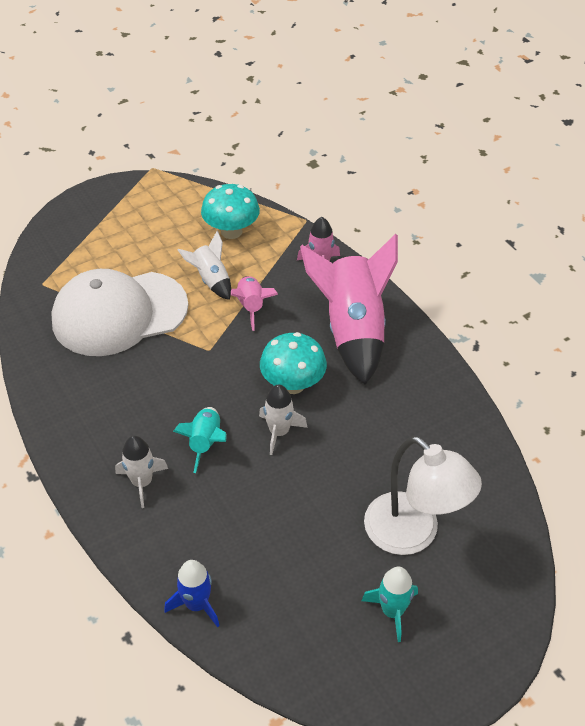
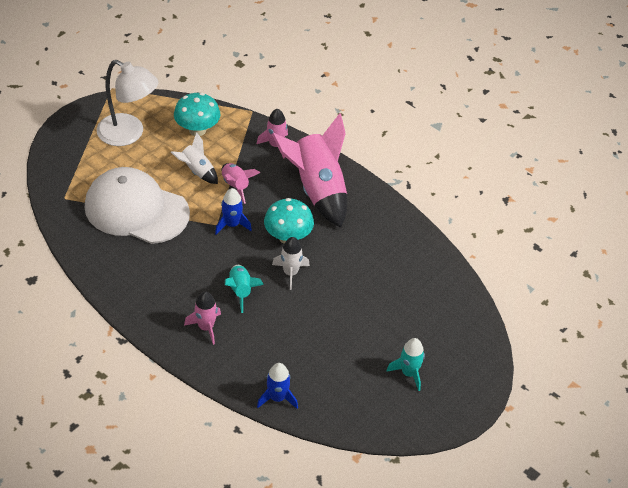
camera: 20 degrees left, 0 degrees up
(119, 313) = (136, 210): white cap -> white cap turned 60 degrees clockwise
(142, 482) = (206, 327): white rocket -> pink rocket
(228, 354) = (232, 224): none -> blue rocket
(413, 534) = (406, 322): white lamp -> white lamp (128, 134)

